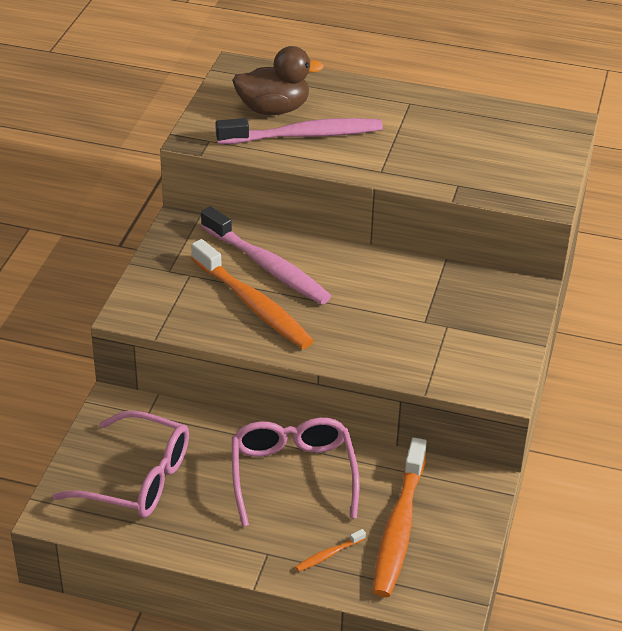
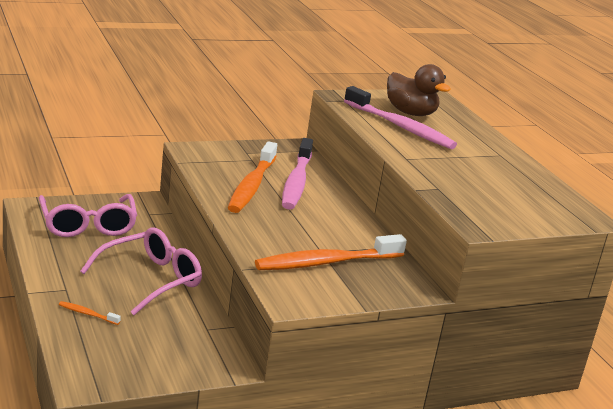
camera: 50 degrees right, 15 degrees down
(399, 527) = (144, 337): orange toothbrush -> orange toothbrush (326, 262)

